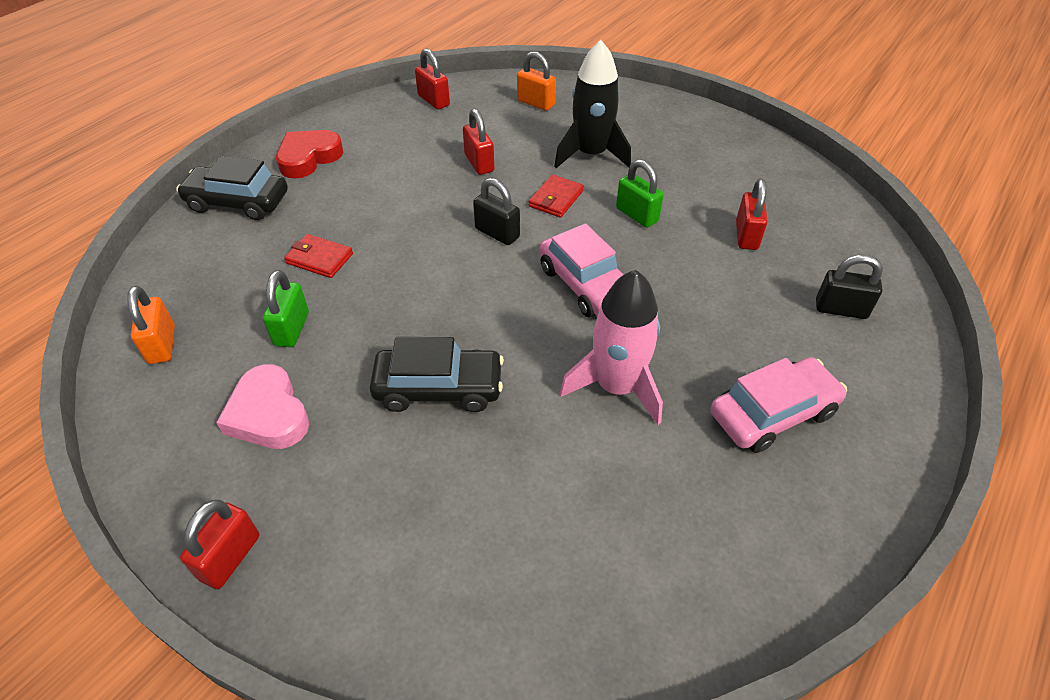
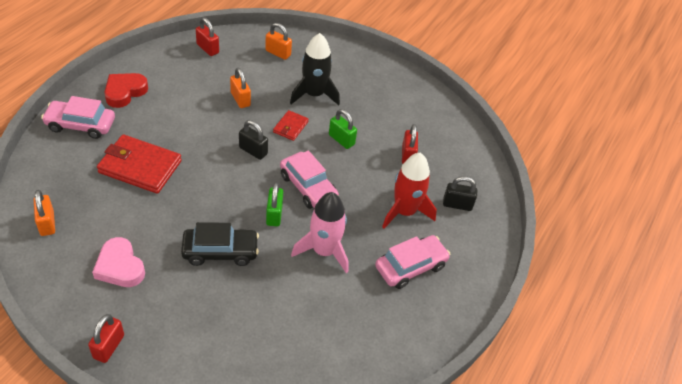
camera: 10 degrees left, 0 degrees up
(238, 202) = (80, 125): black car -> pink car
(292, 329) = (127, 214): green padlock -> green padlock (274, 215)
(319, 258) = (140, 166): red wallet -> red wallet, size x1.94
(479, 163) = (240, 99): red padlock -> orange padlock
(751, 321) = (404, 211): none -> red rocket

